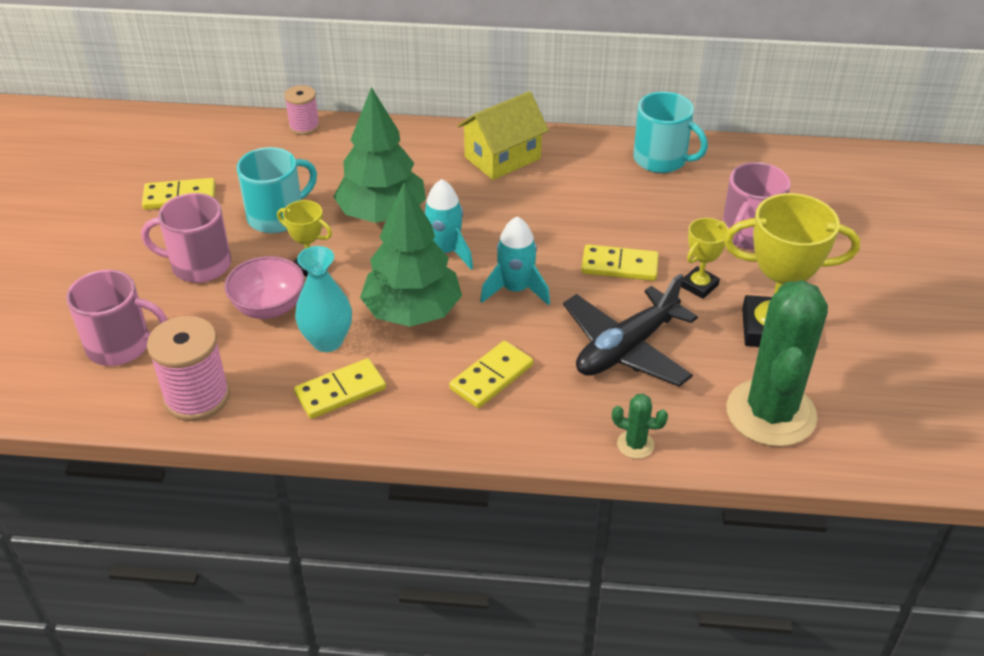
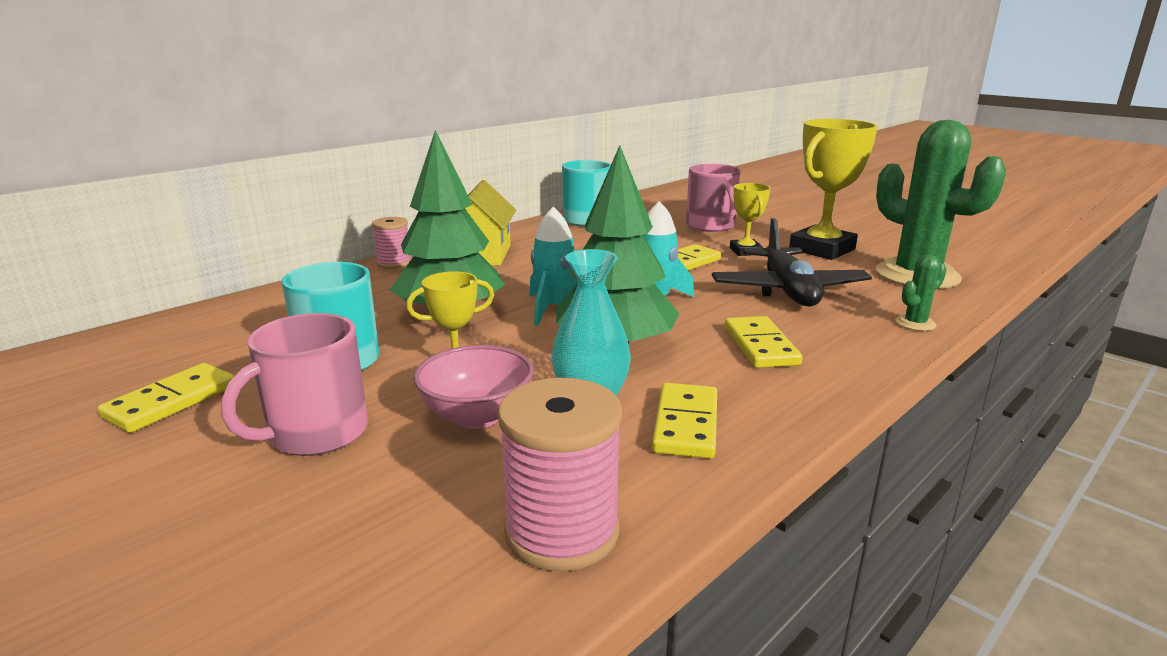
camera: 50 degrees left, 20 degrees down
(120, 345) = (346, 563): pink mug -> none
(304, 126) = (246, 303): pink spool -> pink spool (394, 263)

